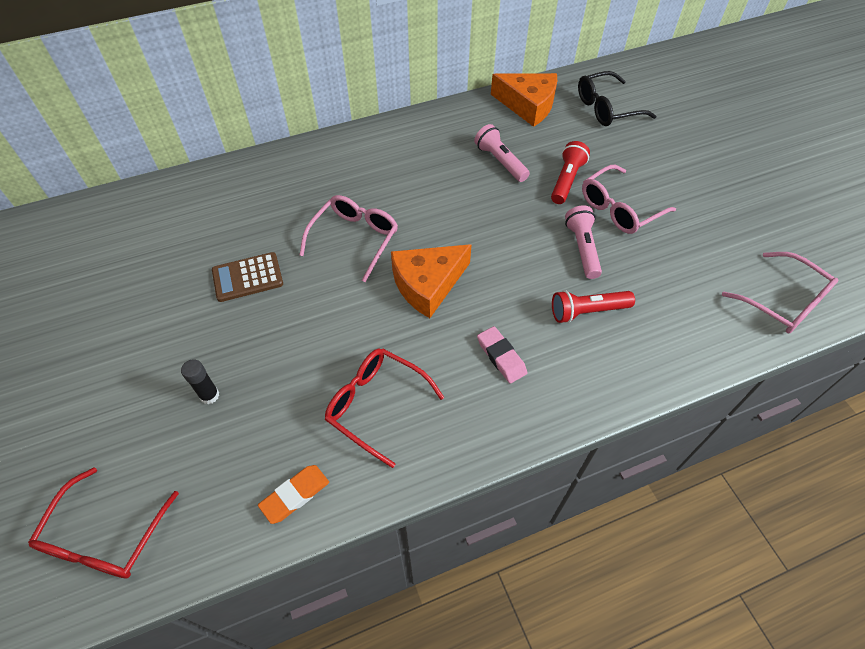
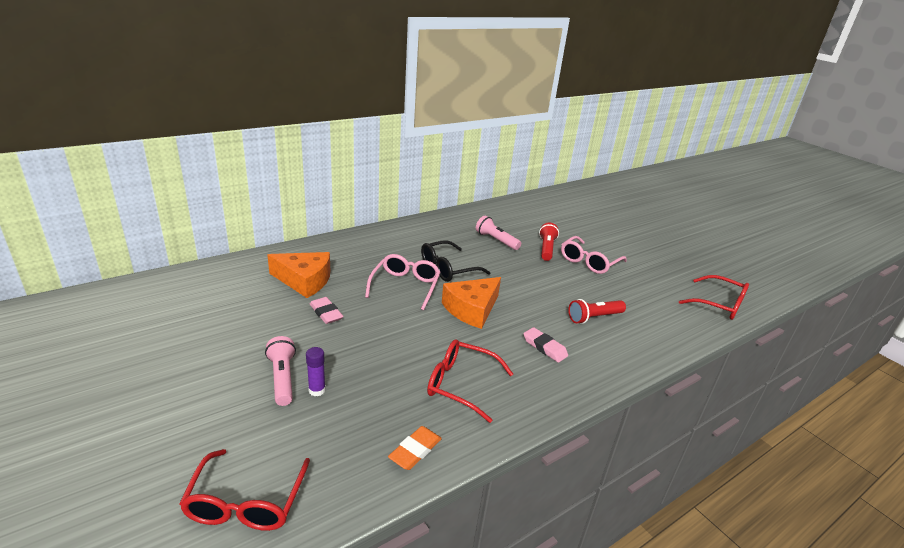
camera: 15 degrees left, 25 degrees down
(209, 395) = (317, 390): black glue stick -> purple glue stick
(247, 277) = (326, 313): brown calculator -> pink eraser
(528, 105) = (502, 212): orange cheese -> orange cheese (304, 281)
(582, 248) = (574, 283): pink flashlight -> pink flashlight (282, 378)
(606, 108) = (556, 212): black glasses -> black glasses (448, 269)
(783, 302) = (719, 305): pink glasses -> red glasses

